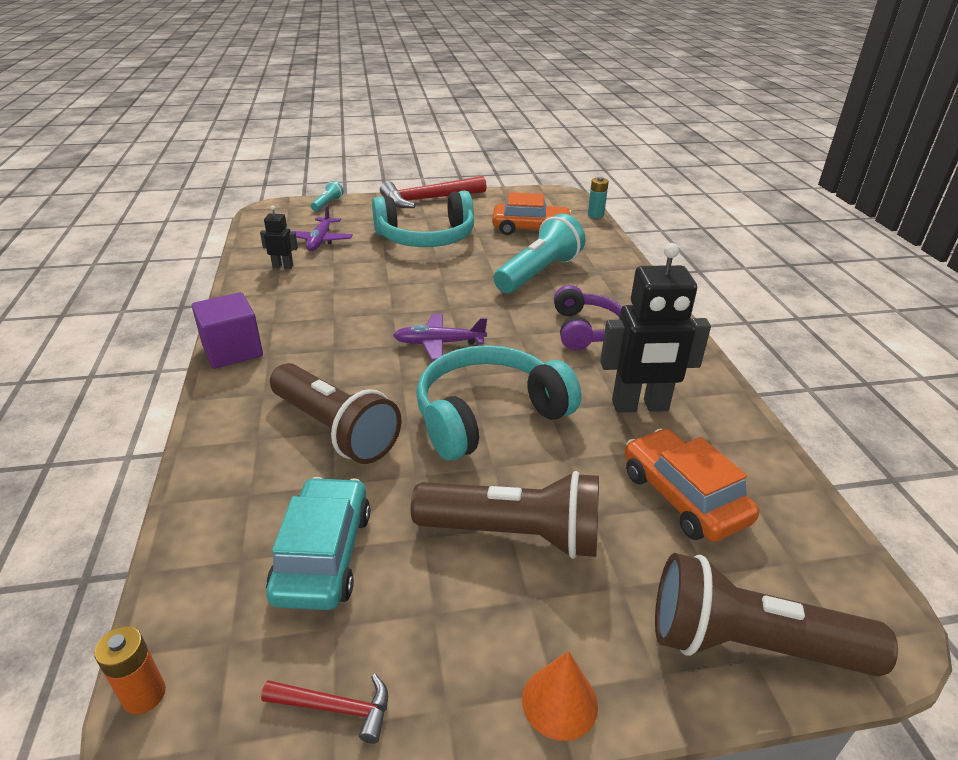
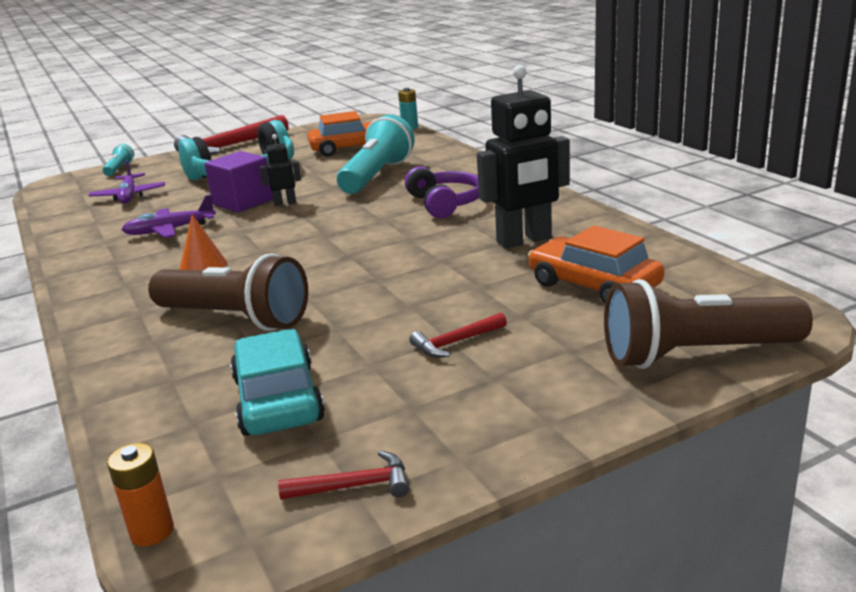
camera: 15 degrees left, 10 degrees down
(232, 350) = (83, 290): purple cube -> purple cube (243, 202)
(283, 266) = (99, 221): black robot -> black robot (285, 203)
(439, 343) = (306, 240): purple plane -> purple plane (170, 230)
(488, 415) = (385, 276): turquoise headphones -> none
(514, 534) = (456, 342): brown flashlight -> red hammer
(559, 702) = (557, 427): orange cone -> orange cone (203, 266)

